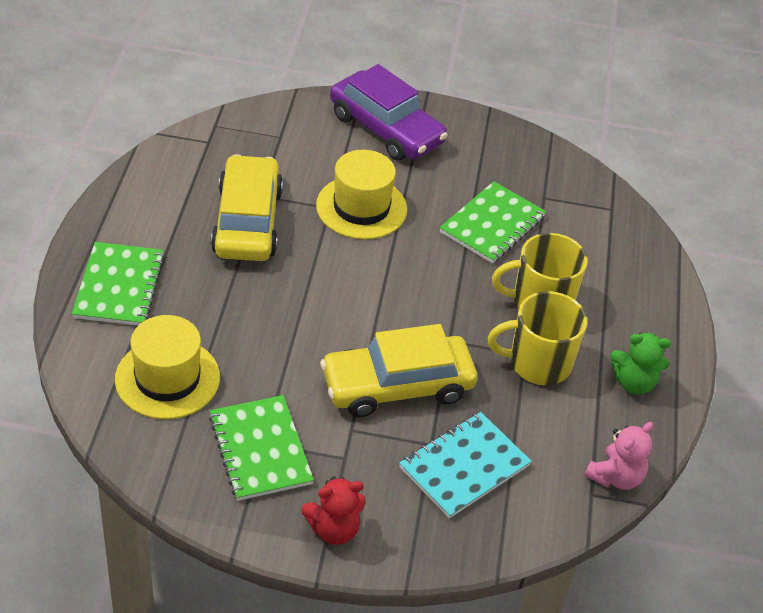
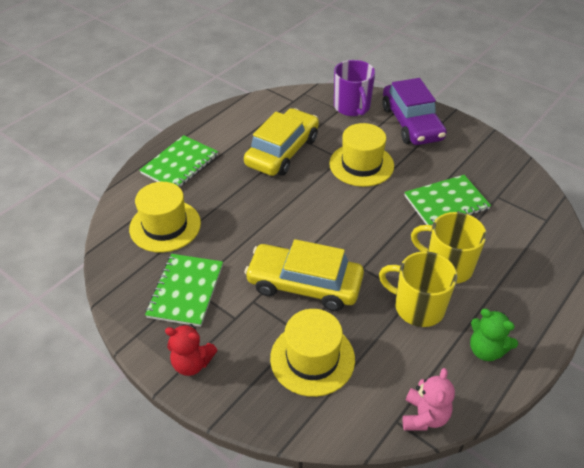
camera: 35 degrees right, 0 degrees up
(295, 128) = (352, 107): none -> purple mug
(464, 466) = (312, 358): turquoise notebook -> yellow hat
(615, 477) = (424, 416): pink teddy bear -> pink teddy bear turned 60 degrees counterclockwise

